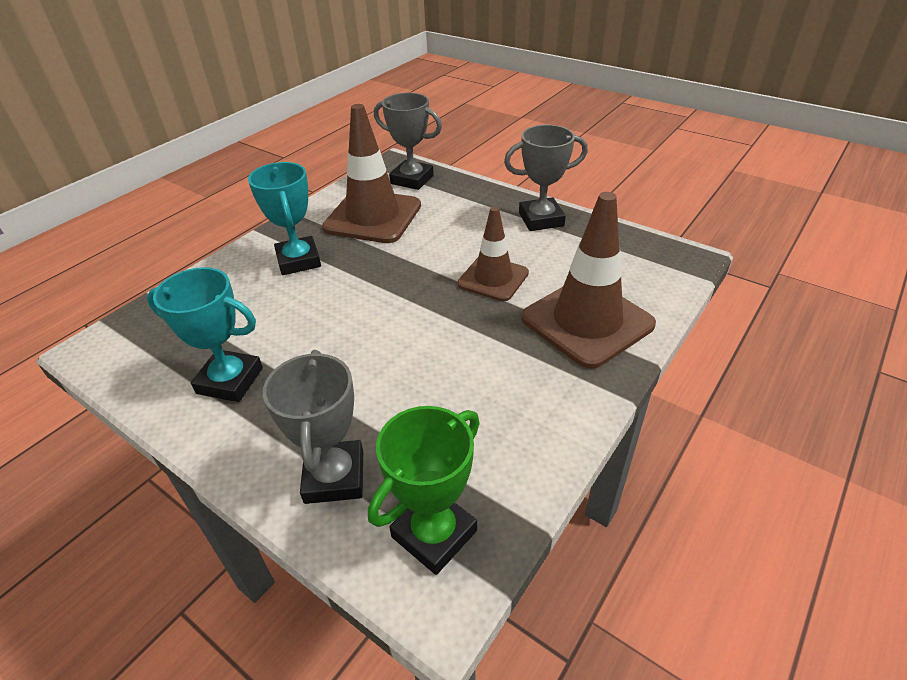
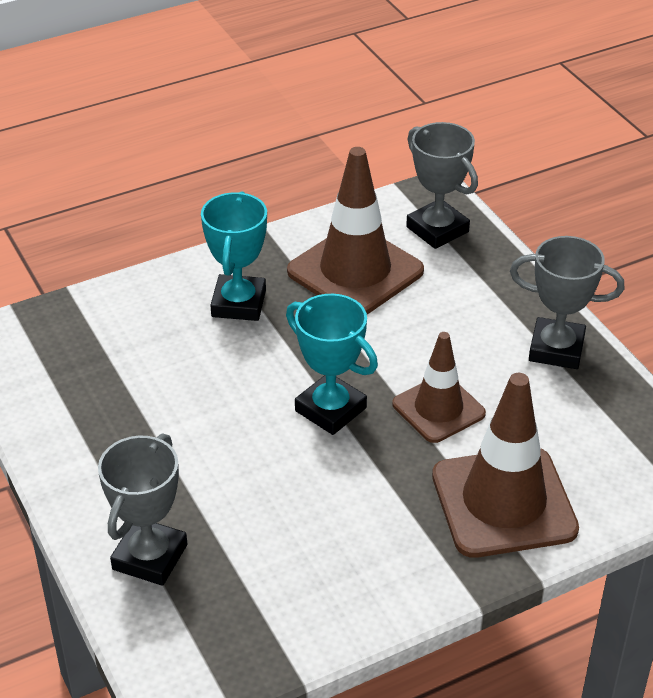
camera: 25 degrees right, 0 degrees up
(230, 380) = (103, 423): turquoise trophy -> turquoise trophy (330, 409)
(434, 534) = (206, 642): green trophy -> none

